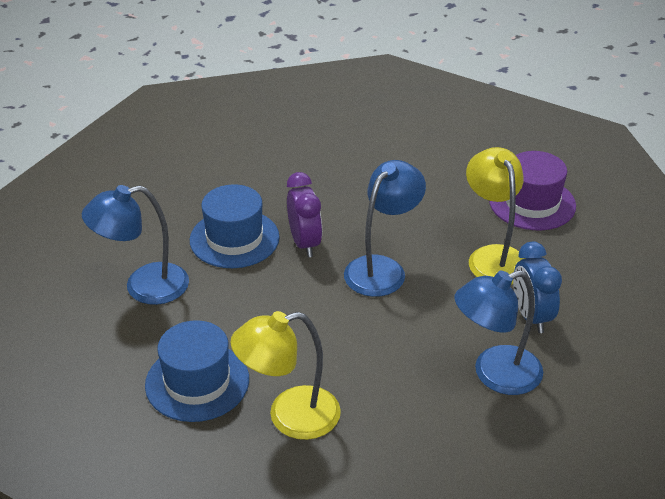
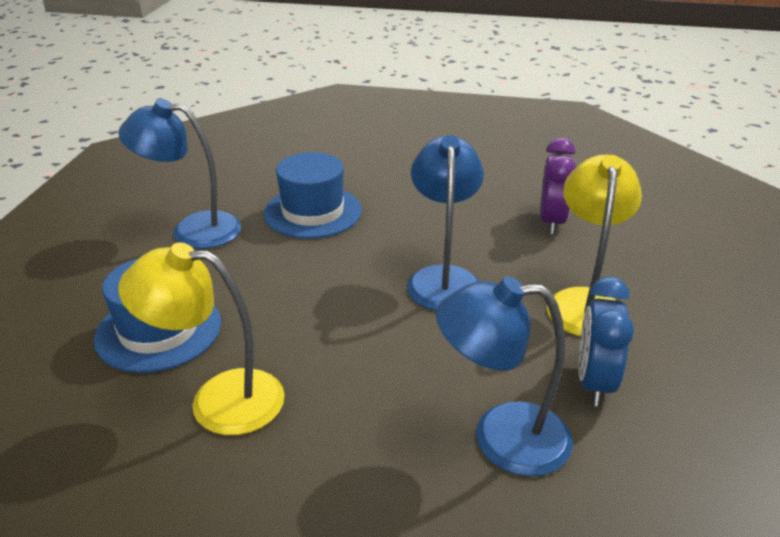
camera: 25 degrees right, 5 degrees down
(304, 243) = (378, 233): purple clock -> purple clock (551, 222)
(382, 268) = (443, 278): blue lamp -> blue lamp turned 60 degrees counterclockwise
(532, 203) = (667, 260): purple hat -> none

